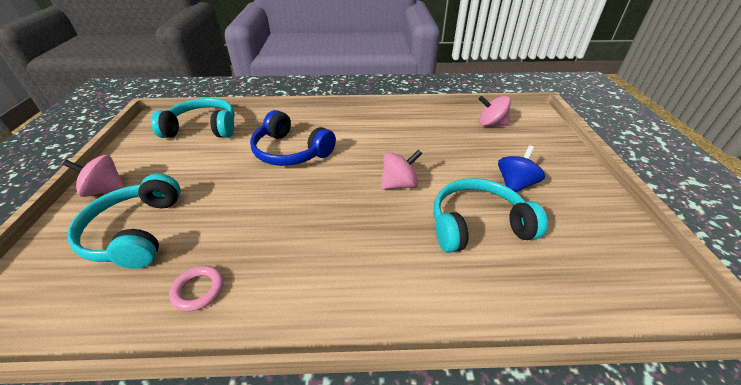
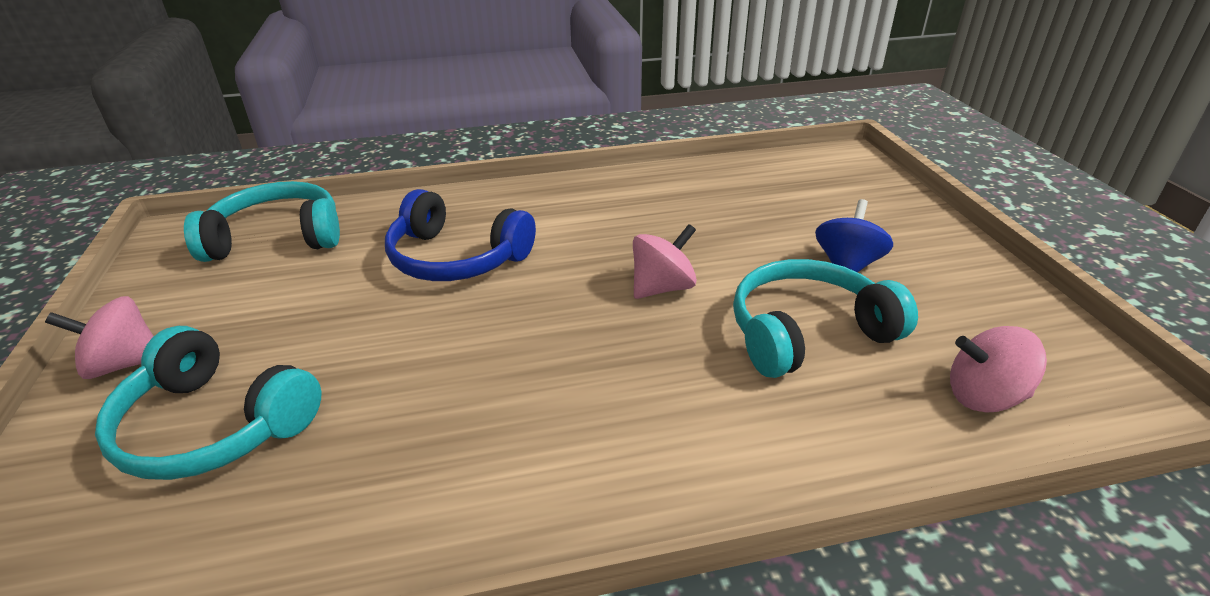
camera: 10 degrees left, 5 degrees down
(136, 232) = (214, 425): turquoise headphones -> turquoise headphones turned 45 degrees counterclockwise
(198, 290) = (369, 500): pink ring -> none
(491, 124) = (782, 178): pink spinning top -> pink spinning top (984, 396)

